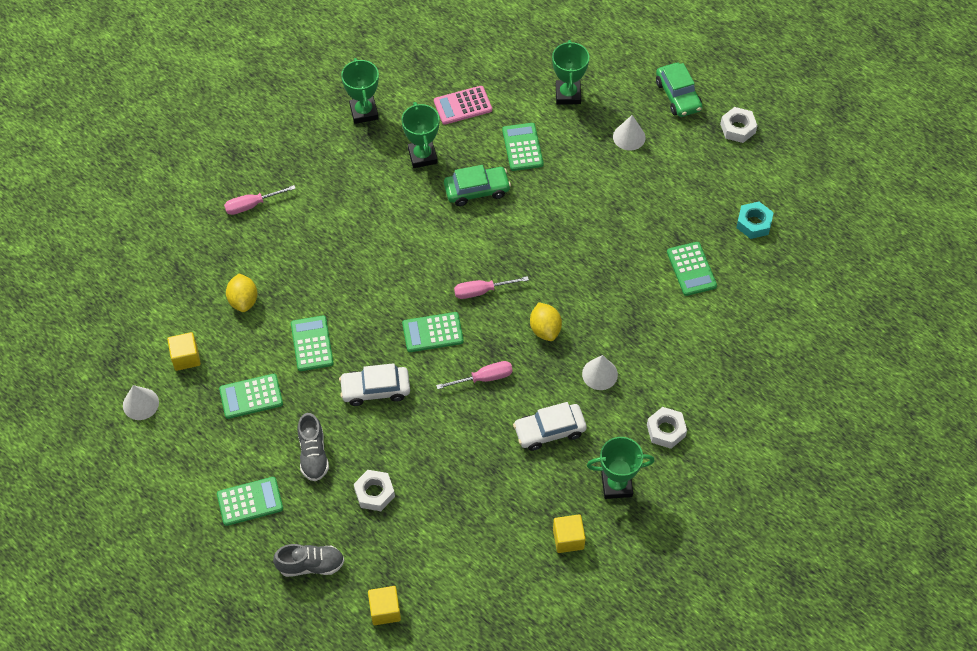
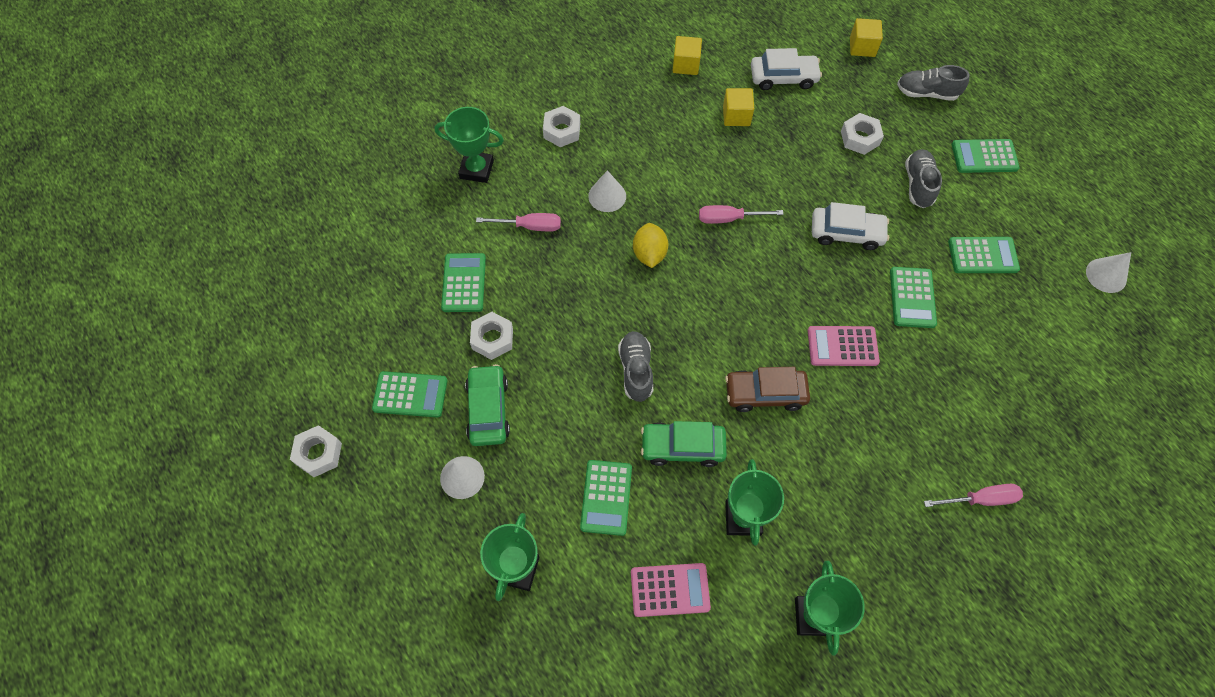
camera: 165 degrees left, 5 degrees up
(186, 357) = (1058, 315): yellow cube -> yellow cube (736, 116)
(243, 300) = (991, 368): yellow lemon -> none
(366, 290) = (842, 346): none -> pink calculator
(422, 240) = (765, 393): none -> brown car
(432, 332) = (774, 279): green calculator -> green calculator (410, 394)
(482, 291) = (708, 313): pink screwdriver -> pink screwdriver (530, 226)
(527, 234) = (636, 370): none -> grey shoe
(549, 431) = (675, 155): white car -> white car (783, 77)
(616, 485) = (627, 96): green trophy -> green trophy (476, 169)
(648, 232) = (492, 339): none -> white nut
(678, 96) = (370, 526): green car -> green car (488, 410)
(753, 223) = (367, 320): turquoise nut -> none

